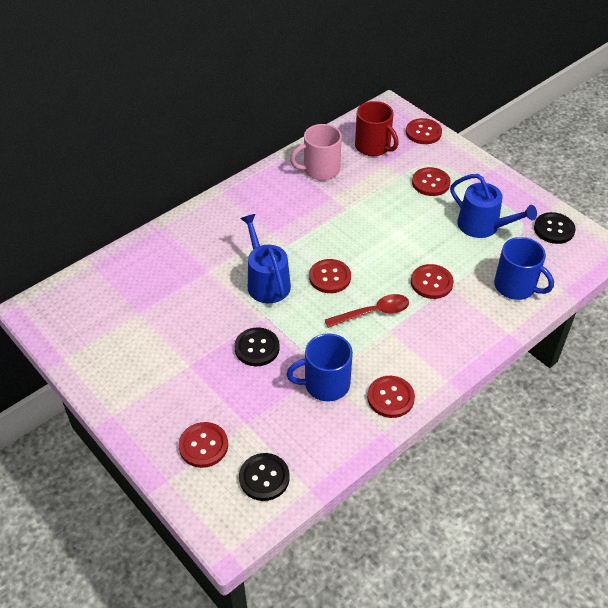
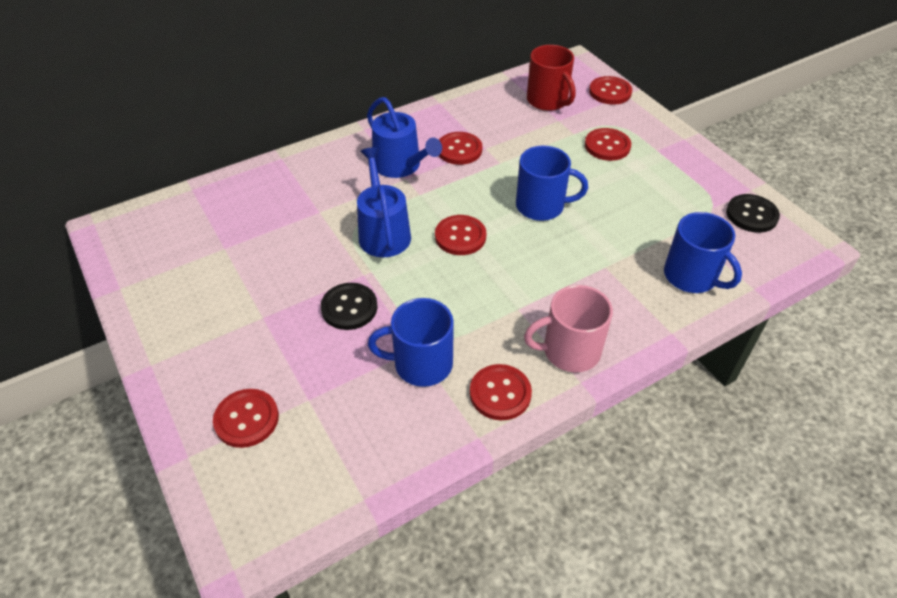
camera: 10 degrees right, 0 degrees up
(264, 478) = (309, 474): black button -> none
(320, 170) = (480, 118): pink mug -> pink mug (569, 351)
(373, 313) = (503, 285): red spoon -> none
(389, 243) = (541, 206): none -> blue mug
(431, 282) = (584, 258): red button -> red button (459, 150)
(483, 226) = (662, 201): blue watering can -> blue watering can (401, 165)

